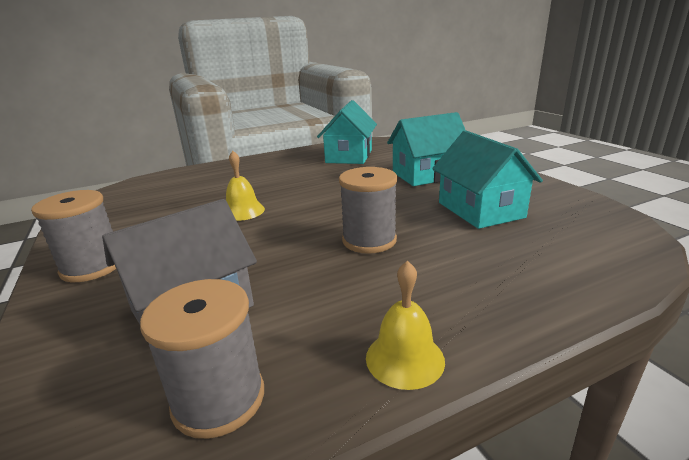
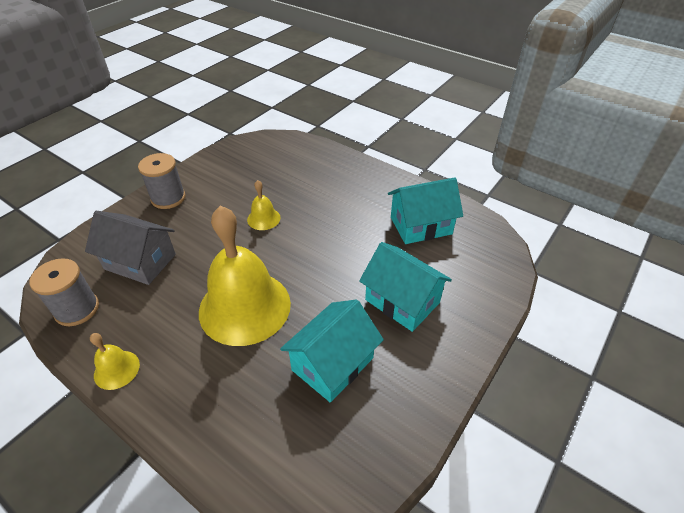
camera: 60 degrees right, 20 degrees up
(369, 240) = (245, 307): grey spool -> yellow bell

